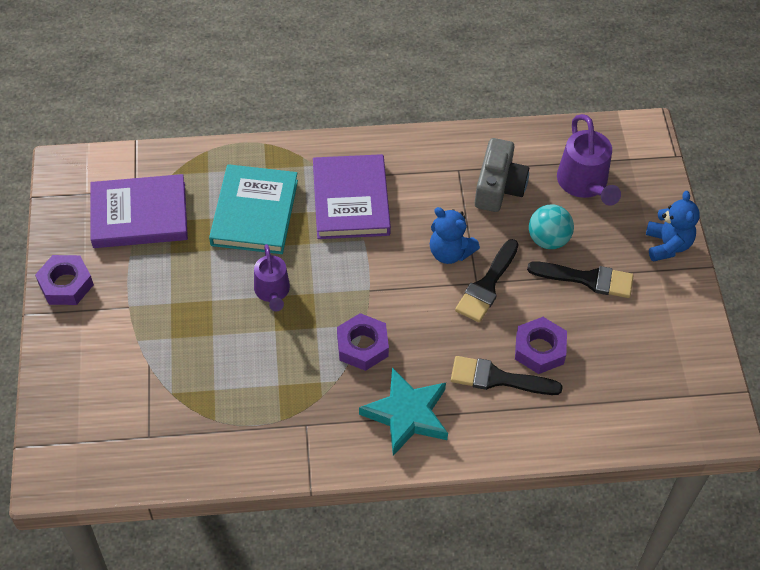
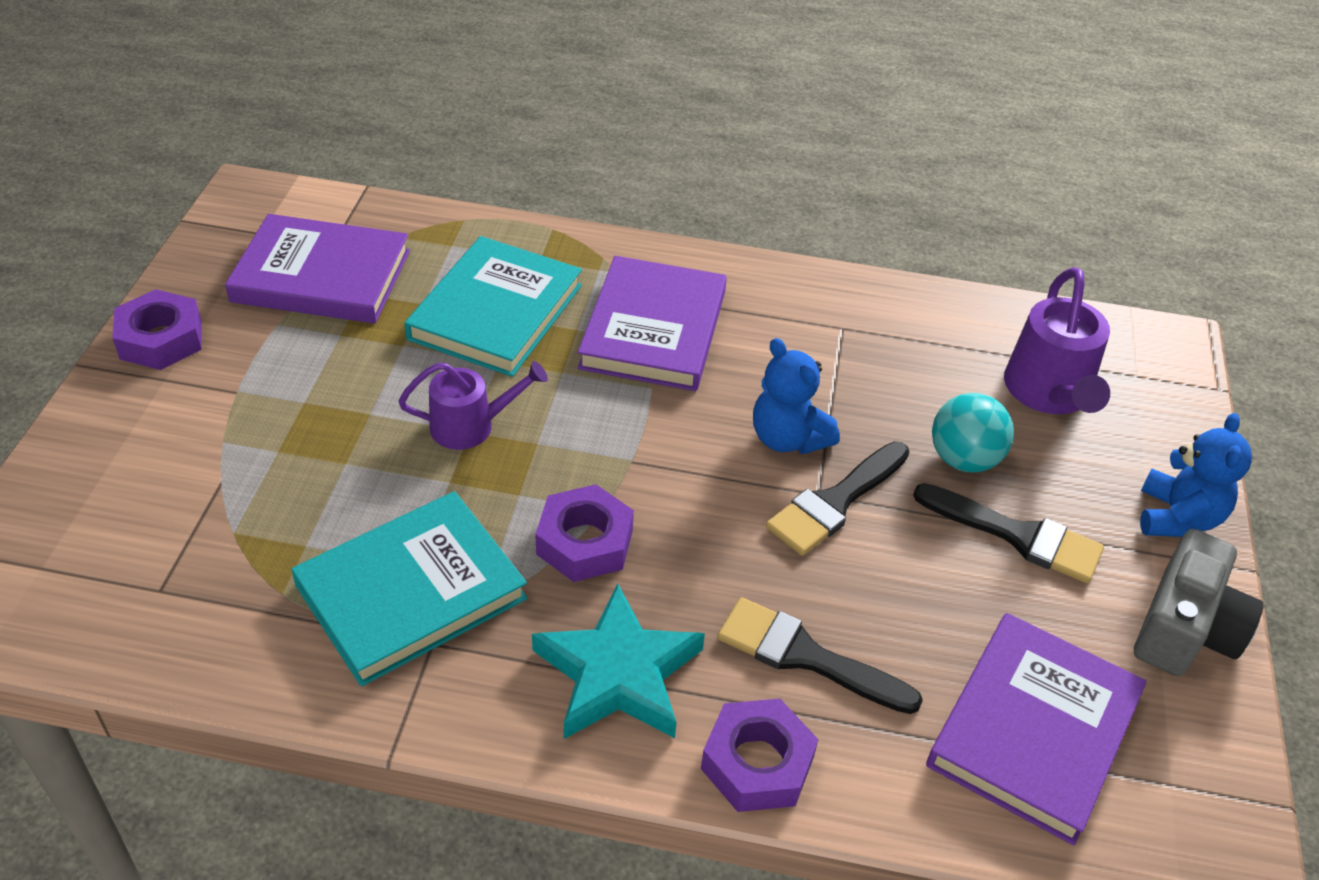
camera: 15 degrees right, 10 degrees down
(272, 292) = (472, 426): purple watering can -> purple watering can turned 105 degrees counterclockwise
(282, 400) = (411, 591): none -> turquoise book
(498, 187) = (901, 365): grey camera -> grey camera (1185, 628)
(539, 349) = (898, 627): purple nut -> purple nut (757, 763)
(619, 386) = (1033, 730): none -> purple book

